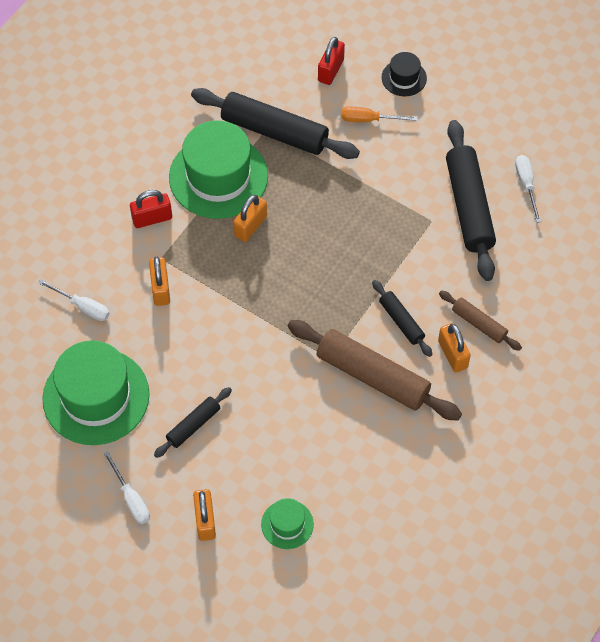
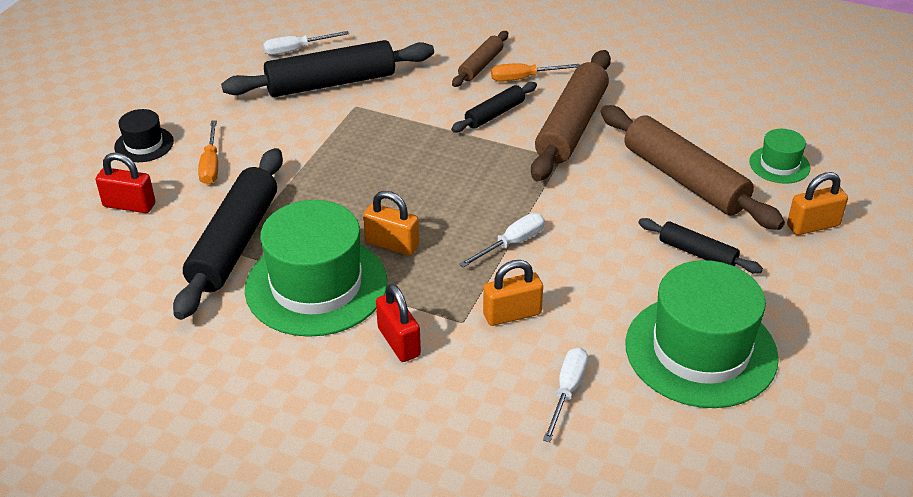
camera: 100 degrees left, 20 degrees down
(131, 498) = (823, 292): white screwdriver -> white screwdriver (512, 243)
(283, 443) = (684, 179): none -> brown rolling pin
(452, 354) = (524, 78): orange padlock -> orange screwdriver

